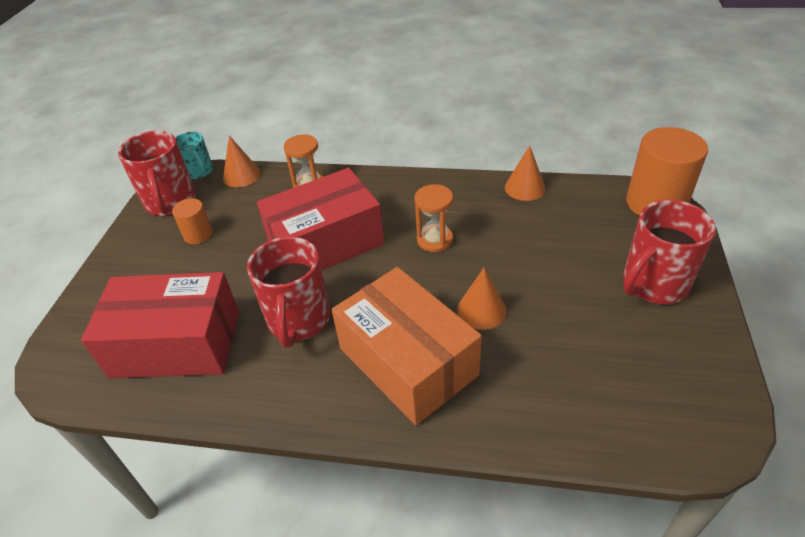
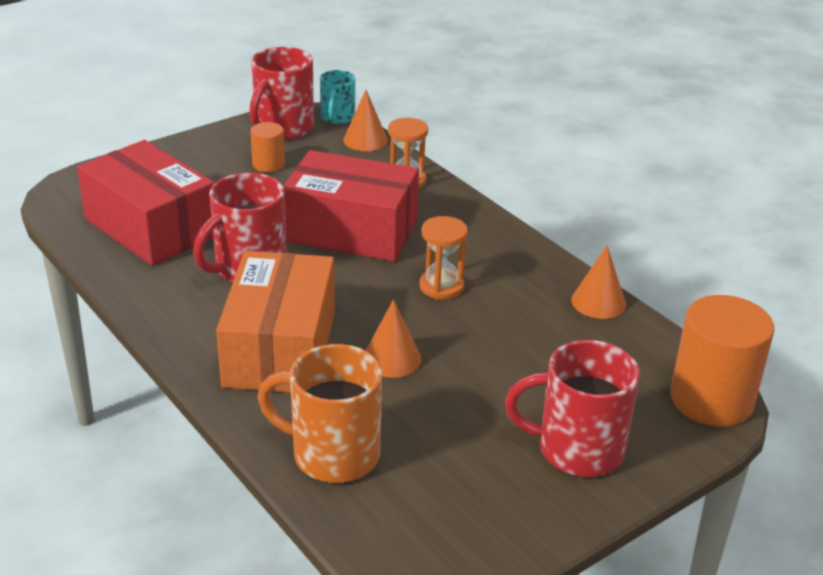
camera: 40 degrees right, 10 degrees down
(553, 408) = (332, 454): none -> orange mug

